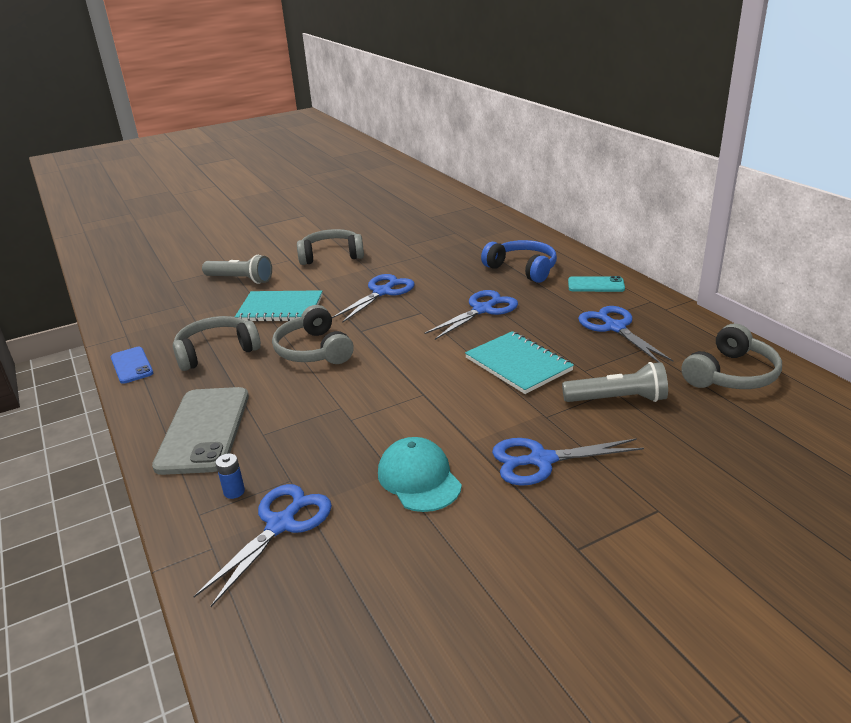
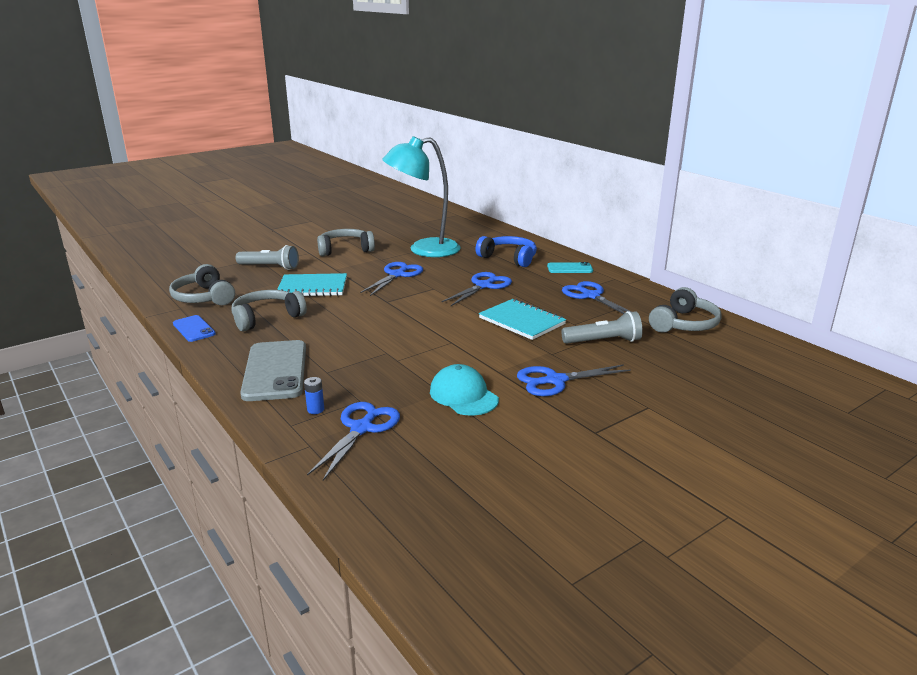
camera: 10 degrees left, 5 degrees down
(314, 350) = (351, 315): grey headphones -> grey headphones (204, 297)
(423, 256) = (424, 250): none -> turquoise lamp

